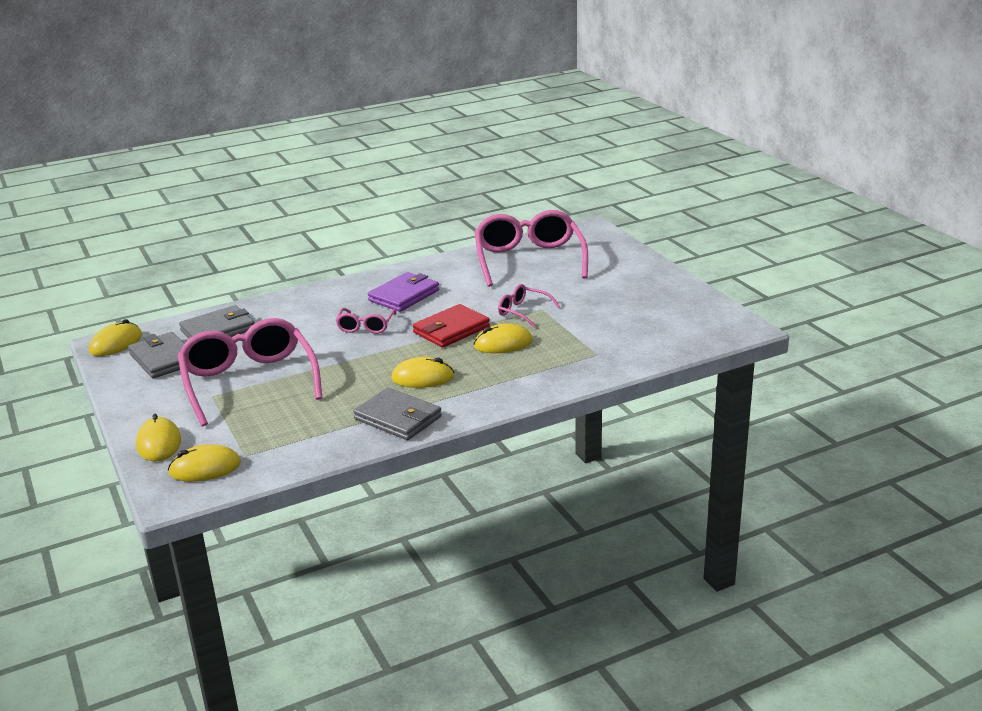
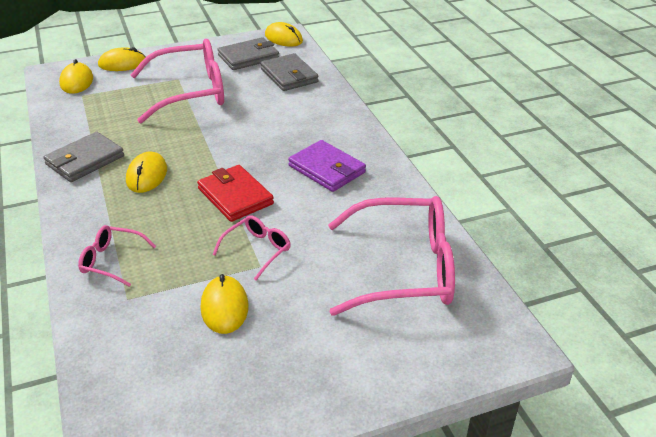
camera: 95 degrees right, 10 degrees up
(365, 327) = (264, 146): pink glasses -> pink glasses (111, 261)
(503, 343) = (188, 229): yellow mouse -> yellow mouse (224, 307)

